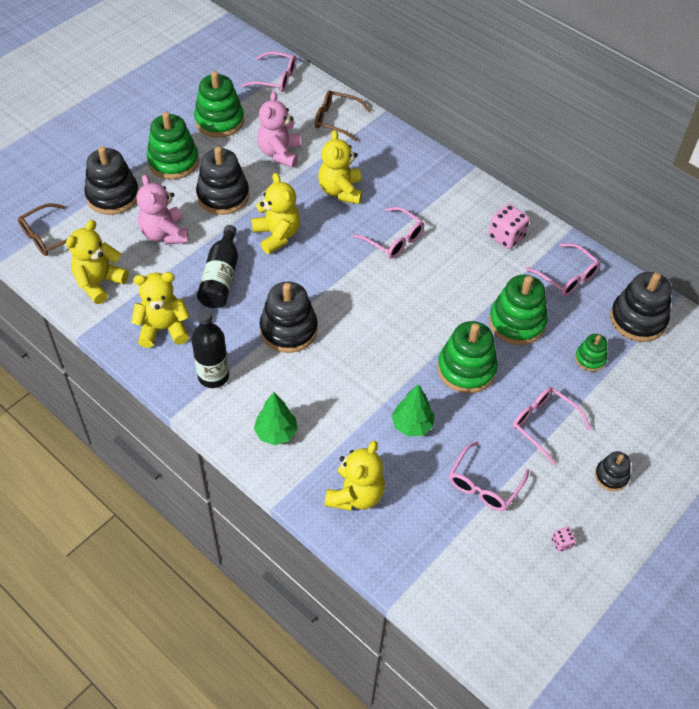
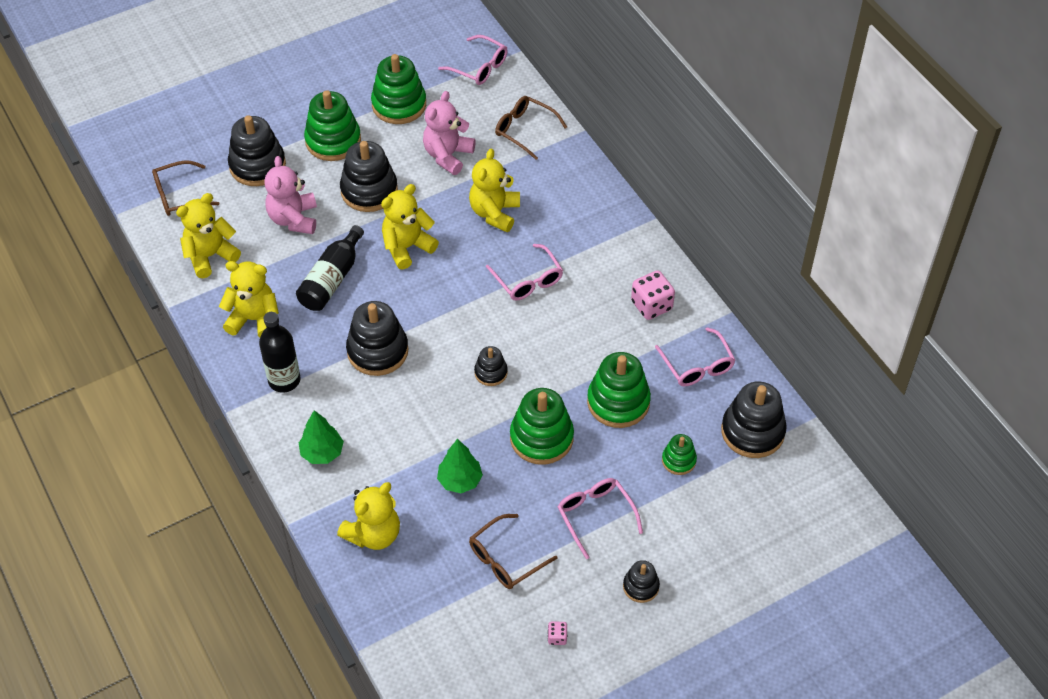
camera: 20 degrees right, 0 degrees up
(277, 235) = (407, 247): yellow teddy bear -> yellow teddy bear turned 120 degrees counterclockwise
(397, 324) = (491, 372): none -> black stacking toy
(484, 485) = (505, 559): pink glasses -> brown glasses

